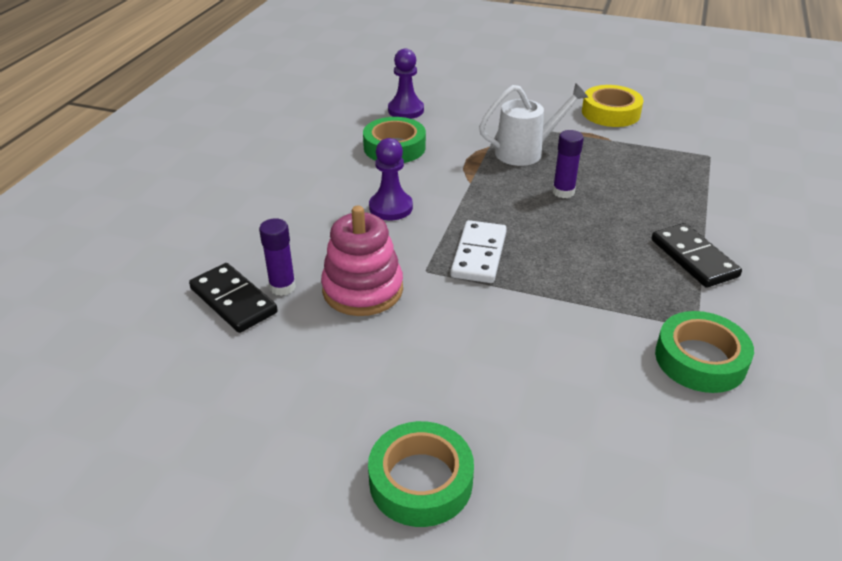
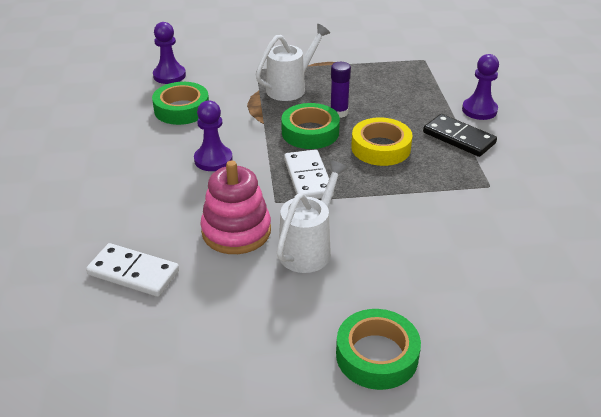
camera: 25 degrees left, 0 degrees up
(233, 300) = (133, 273): black domino -> white domino
(282, 287) = (168, 249): purple glue stick -> none
(427, 333) = (309, 248): none -> white watering can
(610, 113) = (334, 42): yellow tape -> yellow tape (381, 148)
(700, 359) = (505, 207): green tape -> green tape (310, 132)
(743, 232) = (479, 110): none -> purple pawn

